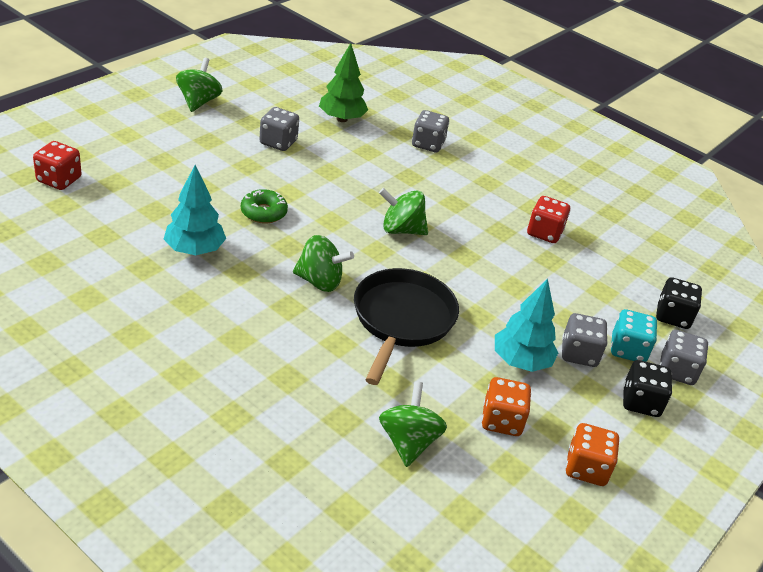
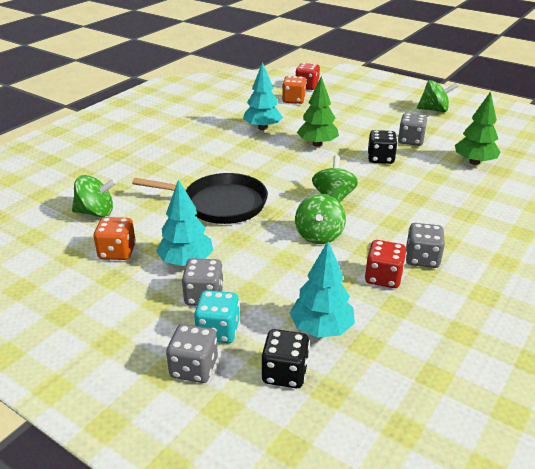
camera: 90 degrees right, 5 degrees down
(263, 212) = (317, 144): green donut -> green tree
(320, 281) = (250, 170): green spinning top -> green spinning top (319, 235)
(428, 144) = (479, 205): grey dice -> grey dice (422, 259)
(586, 468) = (65, 296): orange dice -> orange dice (293, 100)
(617, 285) = (321, 329): none -> turquoise tree
(640, 402) = (144, 335): black dice -> black dice (380, 158)

